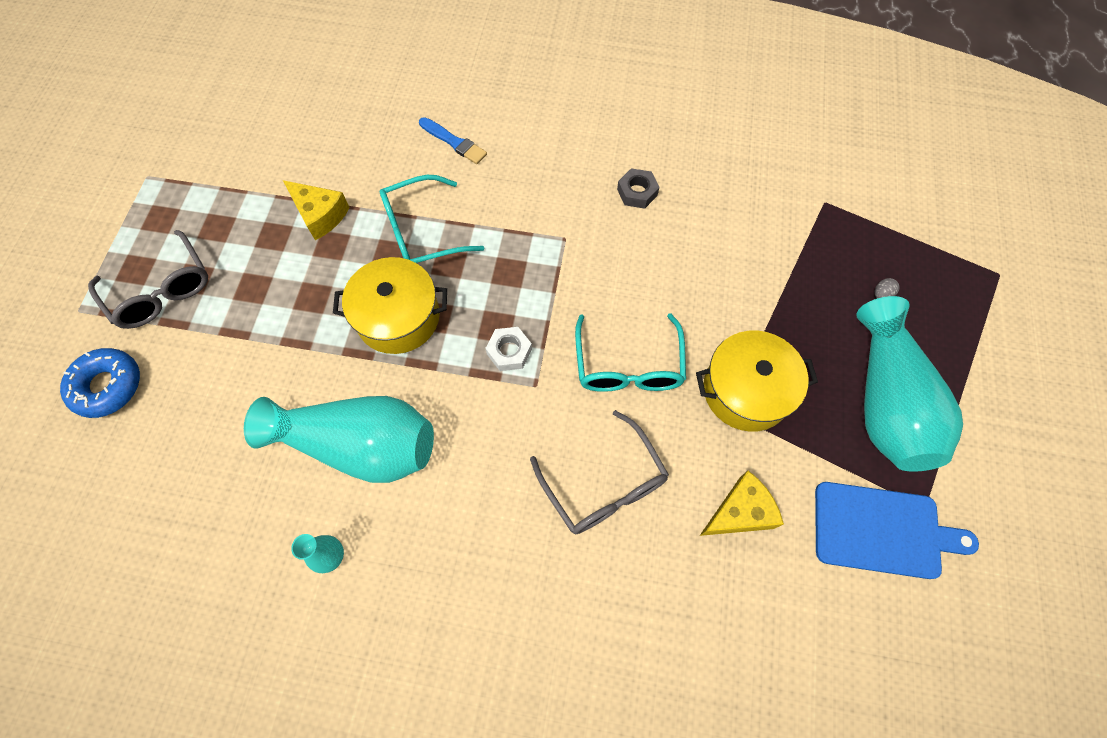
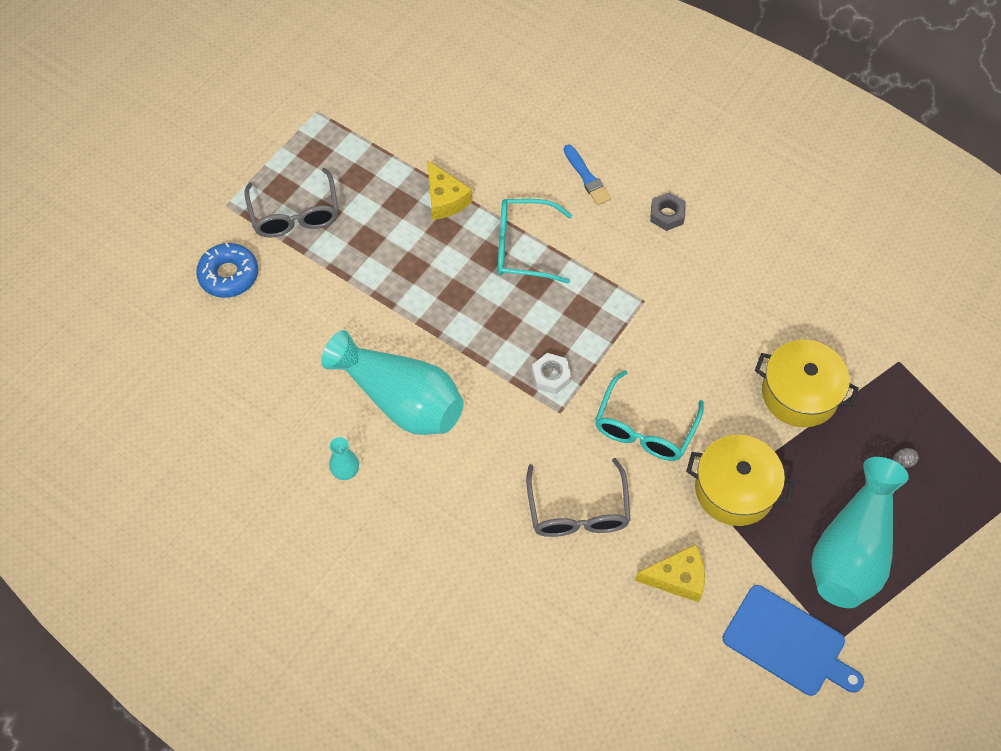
camera: 25 degrees right, 5 degrees down
(398, 317) = (473, 311): yellow pot -> yellow pot (799, 393)
(637, 192) = (728, 285): grey nut -> grey nut (667, 215)

